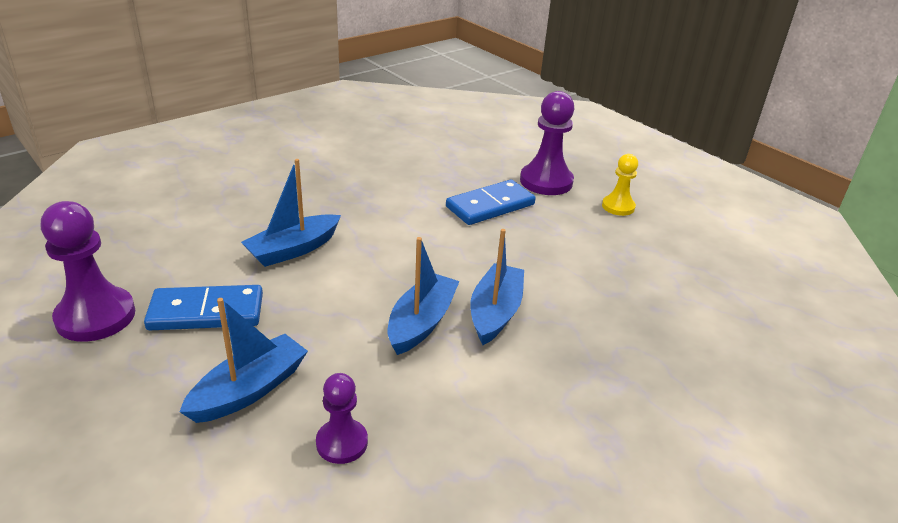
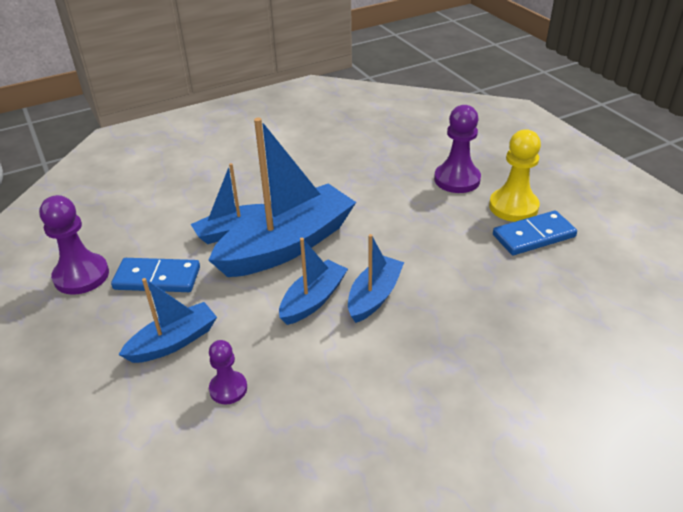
camera: 15 degrees right, 5 degrees up
(369, 262) = (287, 245): none -> blue boat
(490, 206) = (400, 200): blue domino -> blue domino (533, 236)
(618, 207) = (513, 207): yellow pawn -> yellow pawn, size x1.70

